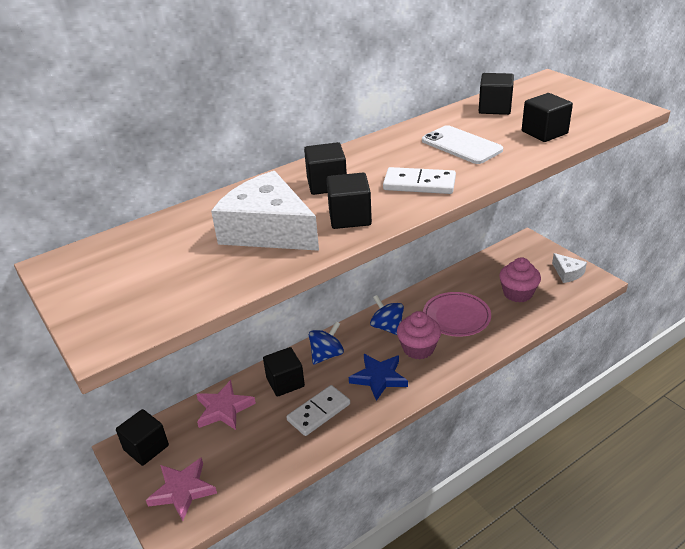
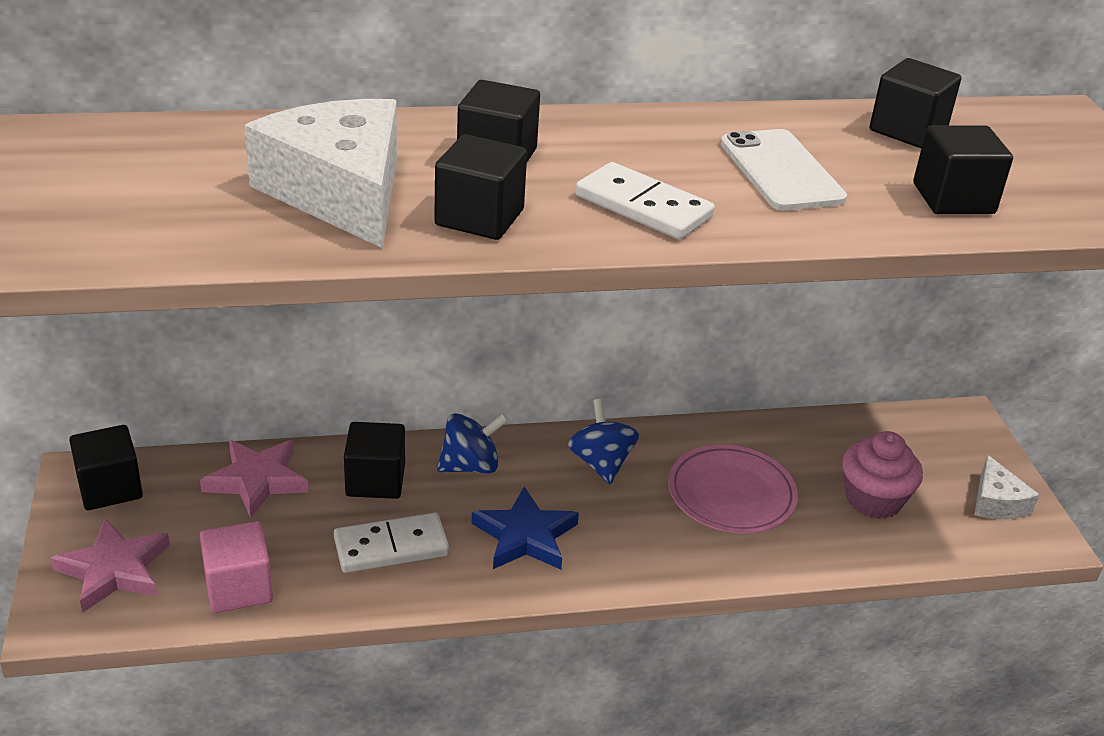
camera: 20 degrees right, 0 degrees up
(257, 468) = (238, 588): none -> pink cube
(418, 348) = (626, 518): pink cupcake -> none

